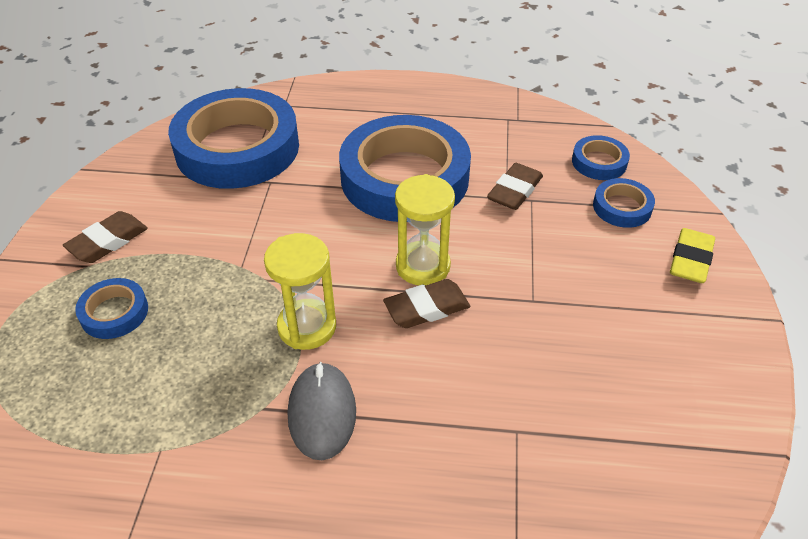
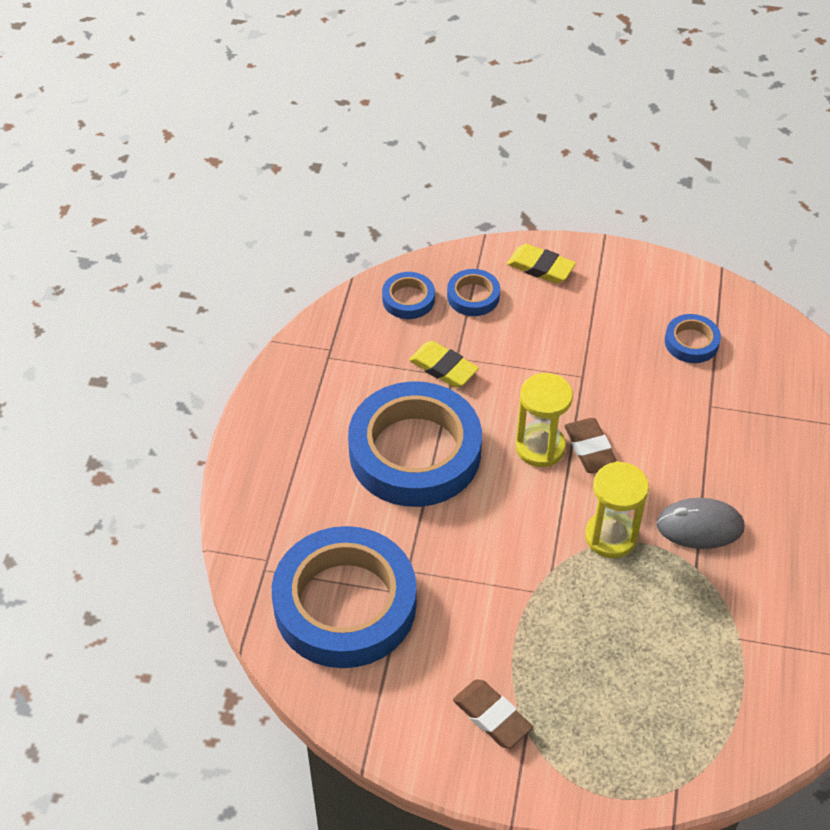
camera: 85 degrees left, 5 degrees up
(114, 312) = (592, 695): blue tape -> blue tape (691, 342)
(514, 190) = (443, 368): brown eraser -> yellow eraser

